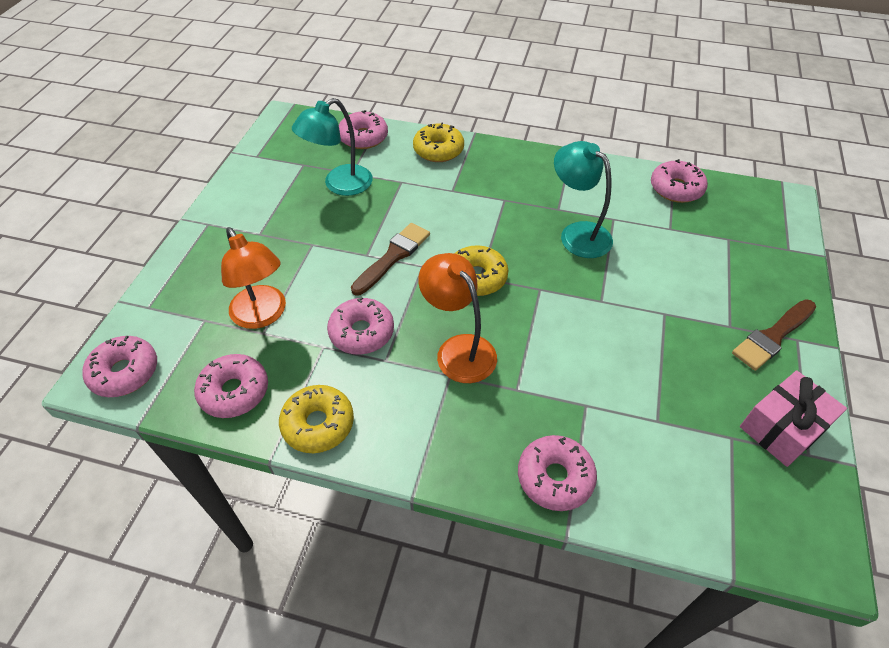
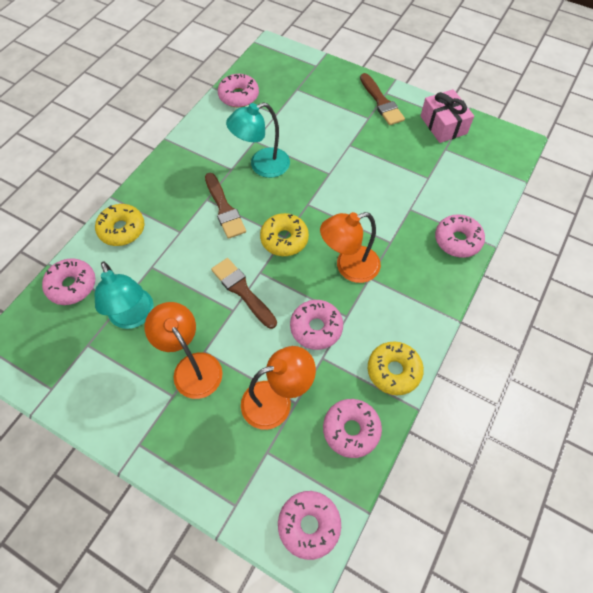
camera: 75 degrees left, 10 degrees up
(293, 239) = (192, 366): none -> orange lamp
(498, 216) = (224, 209): none -> brown brush

